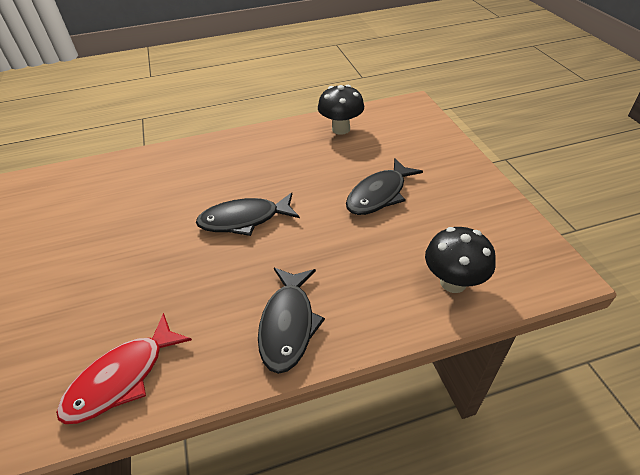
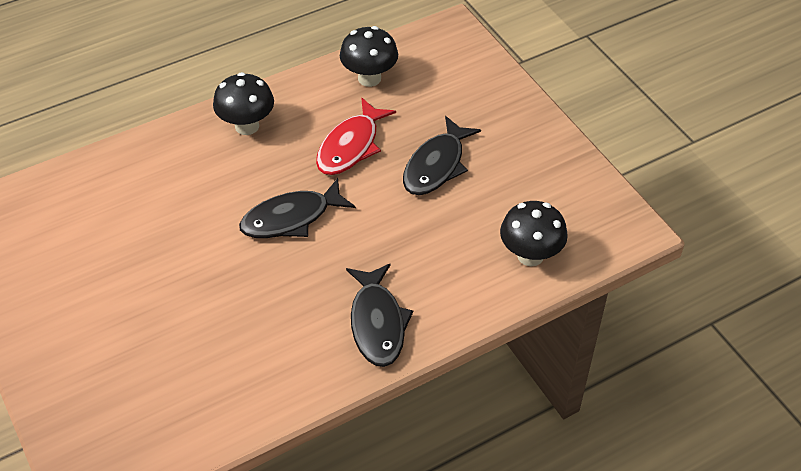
camera: 15 degrees left, 5 degrees up
(122, 377) = (233, 397): red fish -> red fish (351, 146)
(237, 150) = (247, 126): none -> black mushroom

